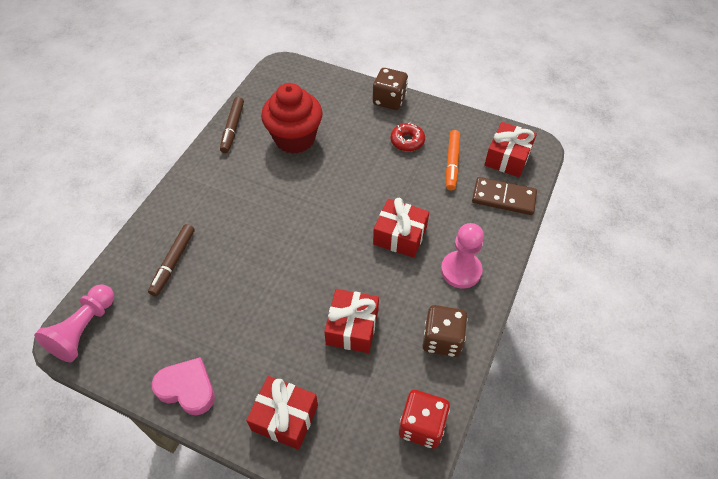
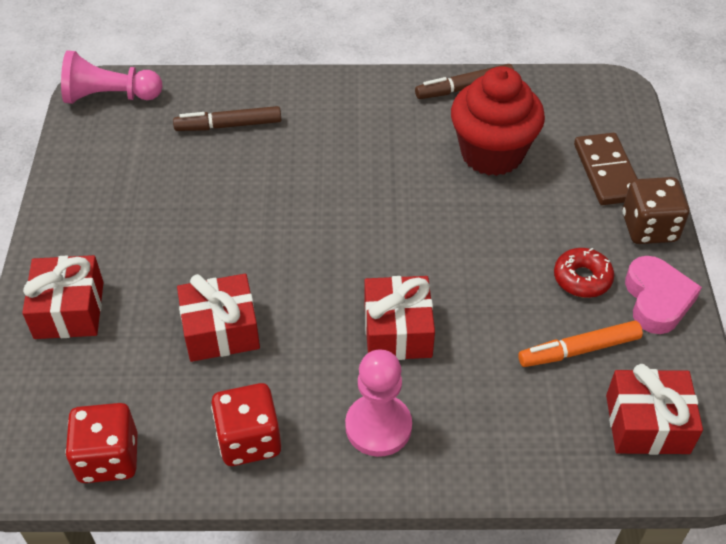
camera: 65 degrees right, 5 degrees down
(187, 388) = (73, 208): pink heart -> pink heart (657, 299)
(442, 339) = (249, 440): brown dice -> red dice
(503, 198) = (556, 443): brown domino -> brown domino (607, 172)

